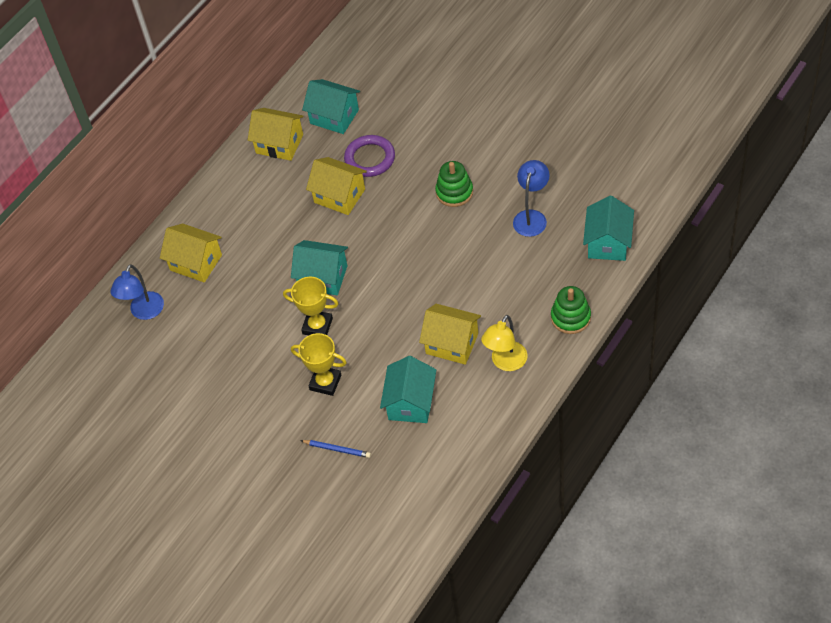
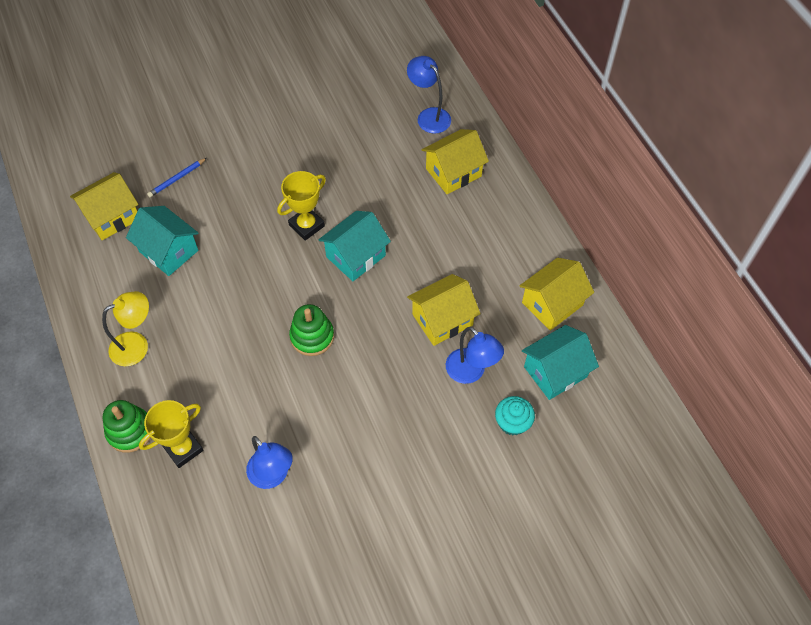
camera: 115 degrees right, 5 degrees up
(325, 382) = (245, 202): yellow trophy -> yellow trophy (183, 448)
(370, 158) = (471, 372): purple ring -> blue lamp
(390, 119) = (512, 422): none -> turquoise cupcake
(452, 343) = (195, 315): yellow house -> yellow house (112, 216)
(454, 192) = (364, 423): green stacking toy -> green stacking toy (312, 336)
(505, 362) = (137, 345): yellow lamp -> yellow lamp turned 90 degrees clockwise
(608, 243) = (179, 528): turquoise house -> none

